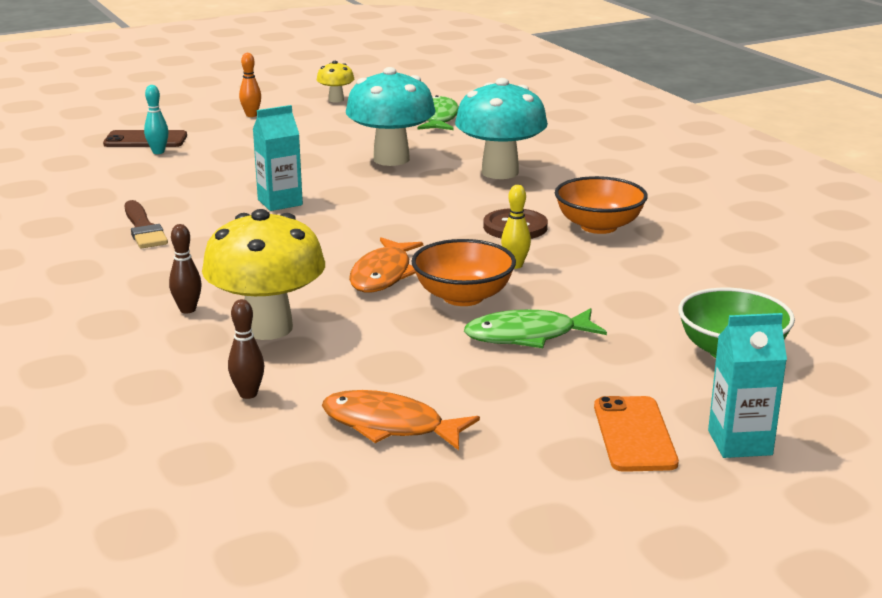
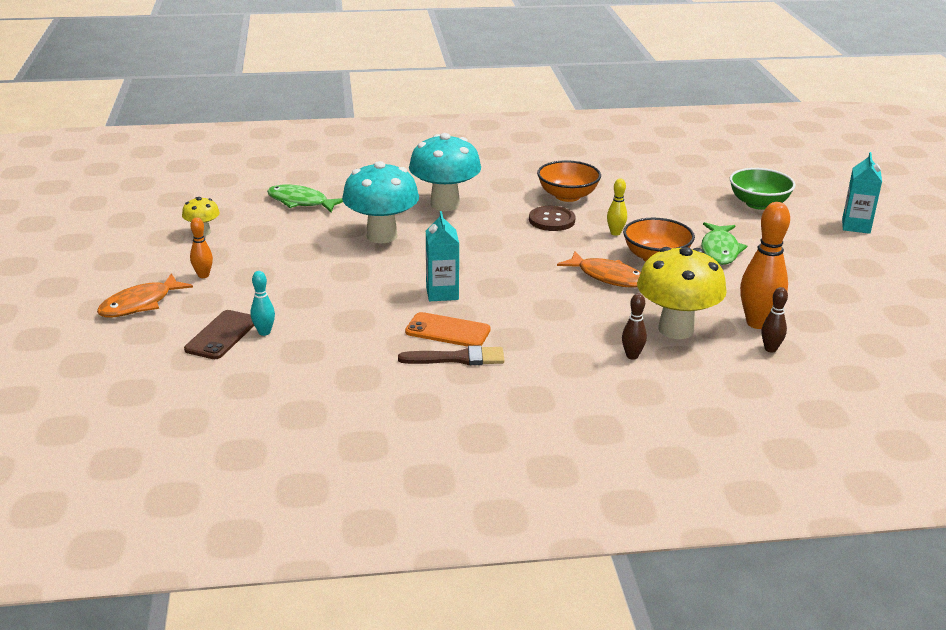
camera: 70 degrees left, 5 degrees up
(318, 380) = (757, 323): none -> orange bowling pin
(389, 425) = (821, 310): orange fish -> orange fish (140, 304)
(634, 434) = (843, 248): orange phone -> orange phone (447, 331)

